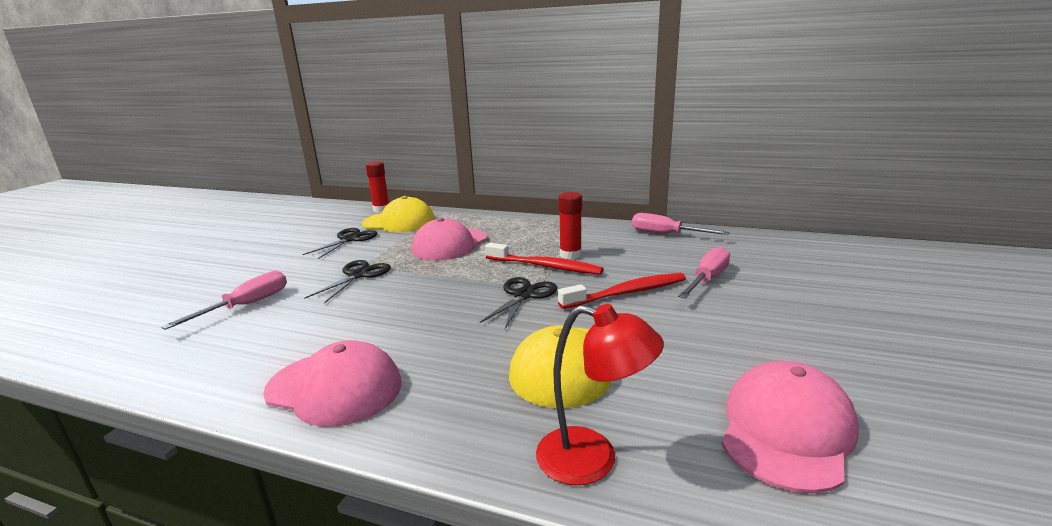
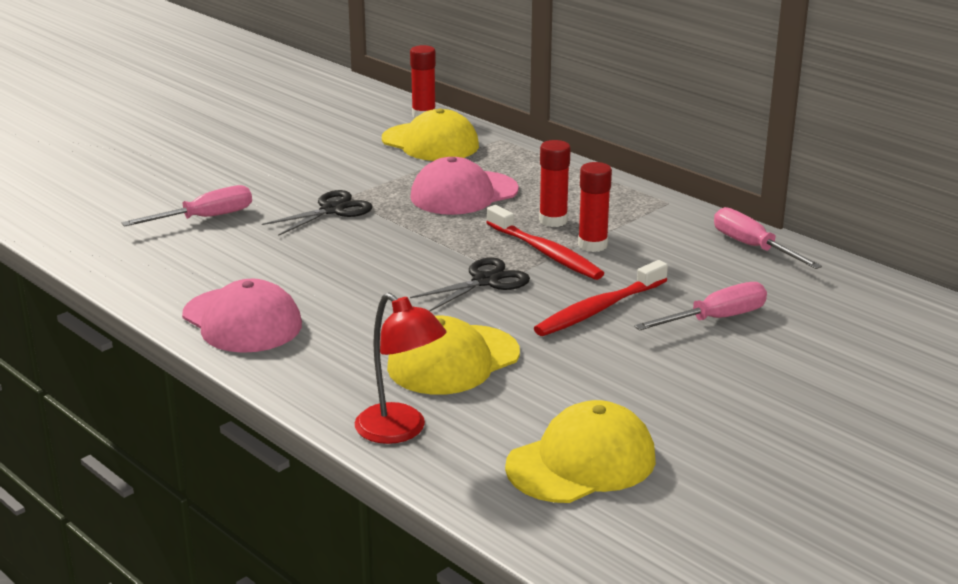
camera: 25 degrees right, 5 degrees up
(350, 239) = (354, 156): black scissors -> none
(527, 247) = (553, 221): none -> red glue stick
(626, 293) = (599, 309): red toothbrush -> red toothbrush turned 135 degrees clockwise
(786, 430) = (581, 462): pink cap -> yellow cap

